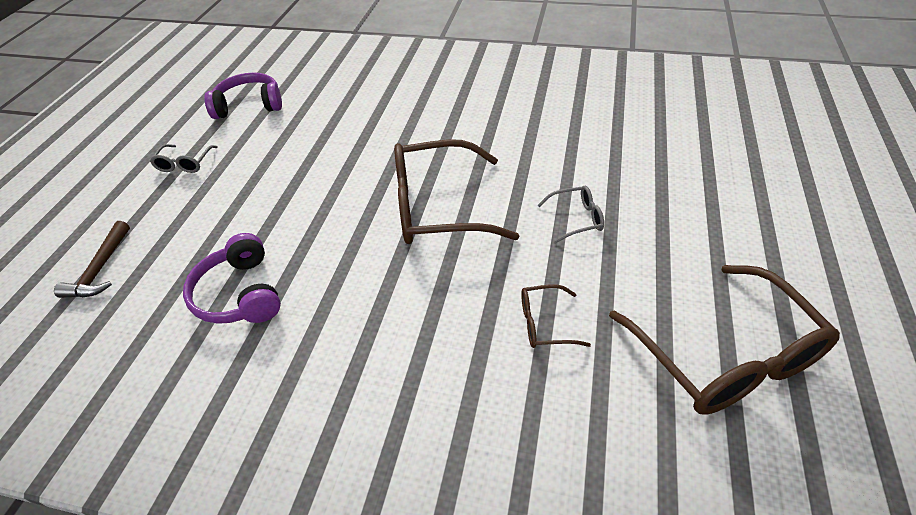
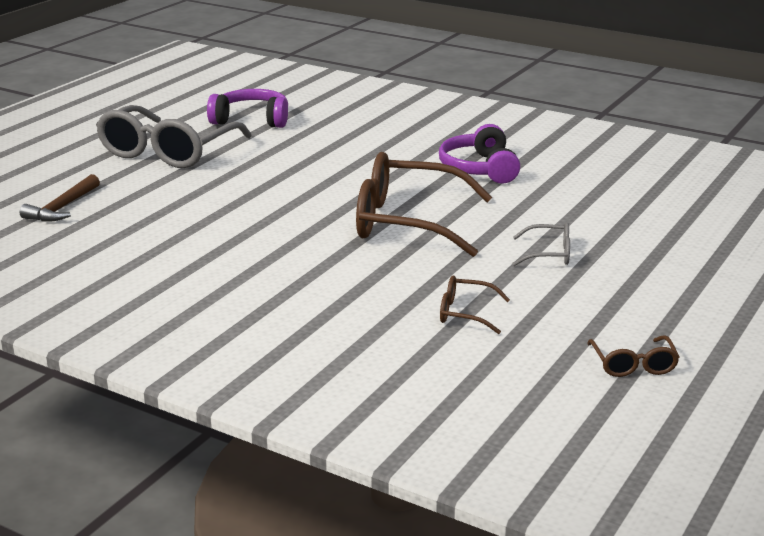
camera: 15 degrees right, 20 degrees down
(184, 164) = (167, 152): grey glasses -> grey glasses, size x2.24
(240, 294) = (183, 244): purple headphones -> purple headphones (479, 169)
(726, 356) = (633, 365): brown glasses -> brown glasses, size x0.45

